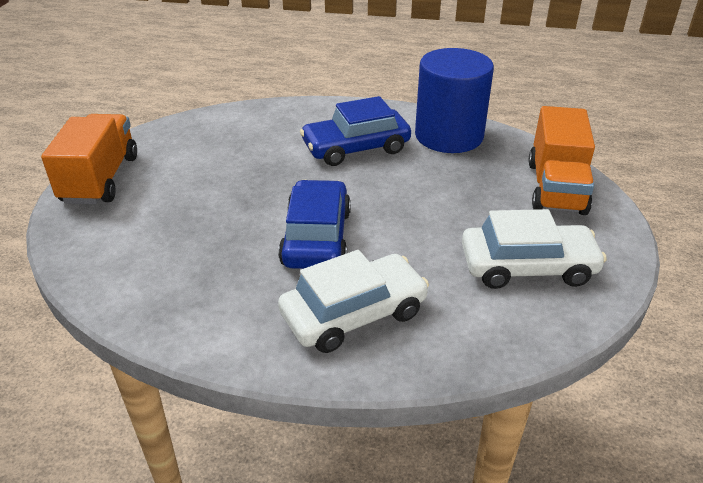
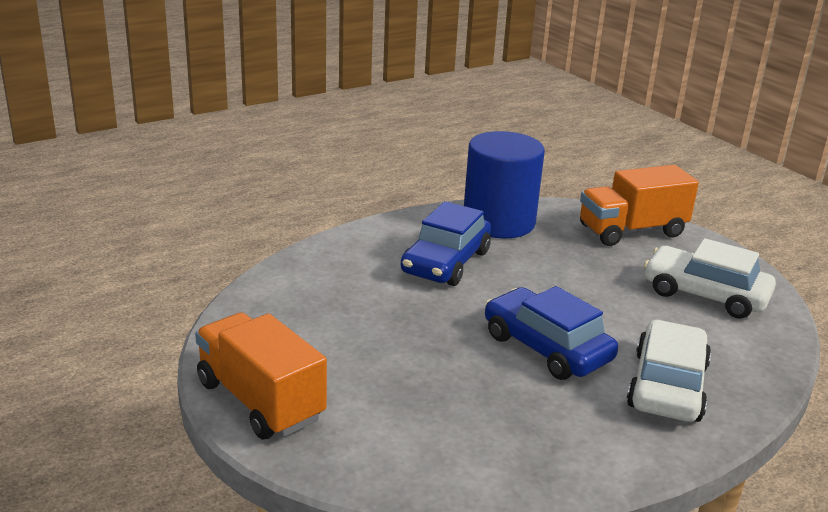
camera: 45 degrees left, 10 degrees down
(527, 266) = (705, 294): white car -> white car turned 105 degrees counterclockwise
(556, 187) = (631, 231): orange truck -> orange truck turned 105 degrees clockwise

